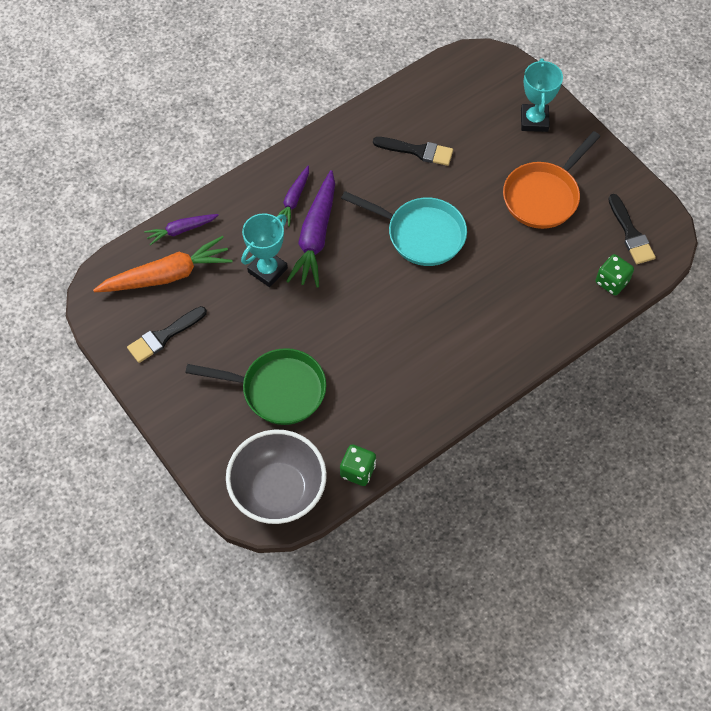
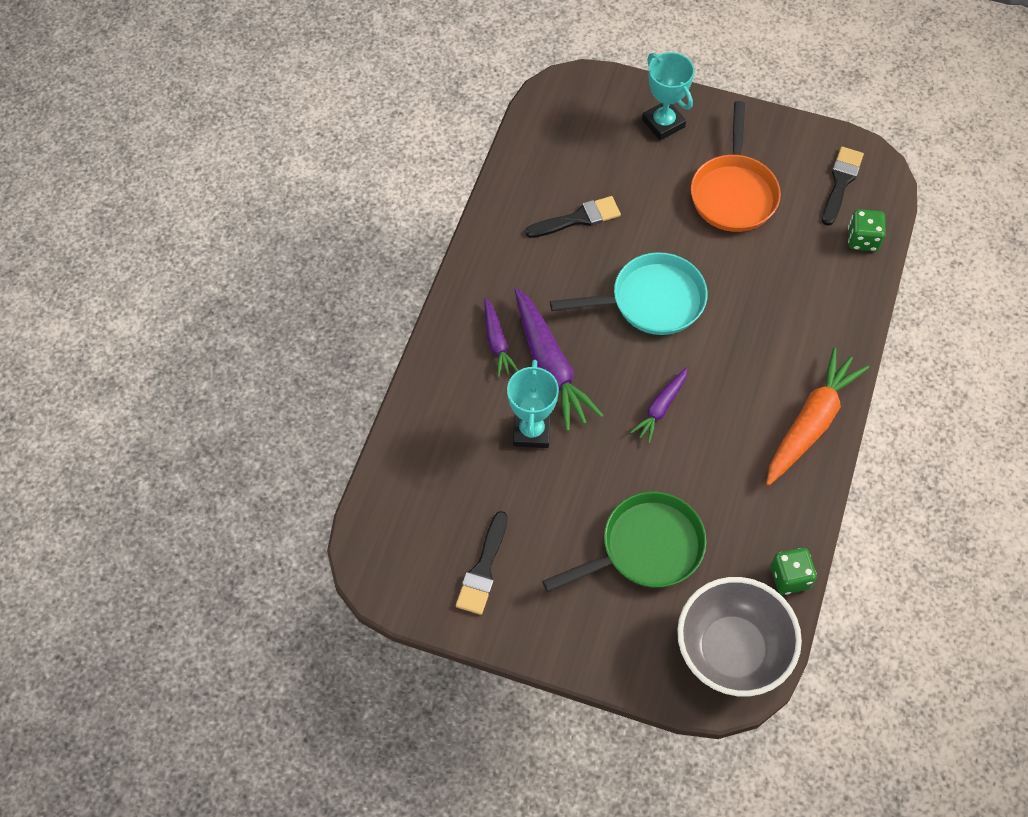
camera: 35 degrees left, 0 degrees up
(167, 275) = (432, 502): orange carrot -> orange carrot (811, 423)
(181, 230) = (407, 445): purple carrot -> purple carrot (660, 408)
(631, 233) = (840, 182): black brush -> black brush turned 105 degrees counterclockwise

